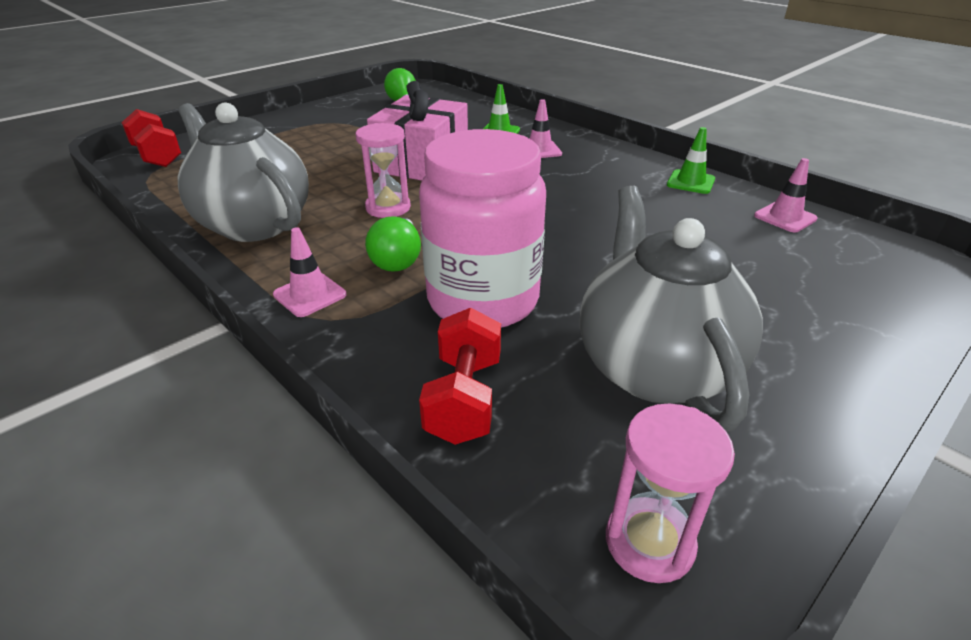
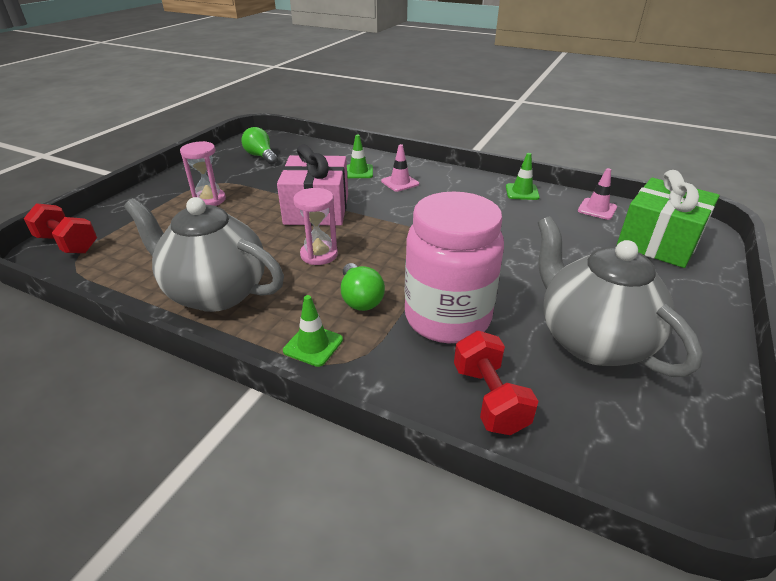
camera: 20 degrees left, 0 degrees up
(310, 295) = (313, 345): pink traffic cone -> green traffic cone
(649, 542) = (668, 463): pink hourglass -> pink hourglass (209, 200)
(852, 271) = (659, 241): none -> green gift

